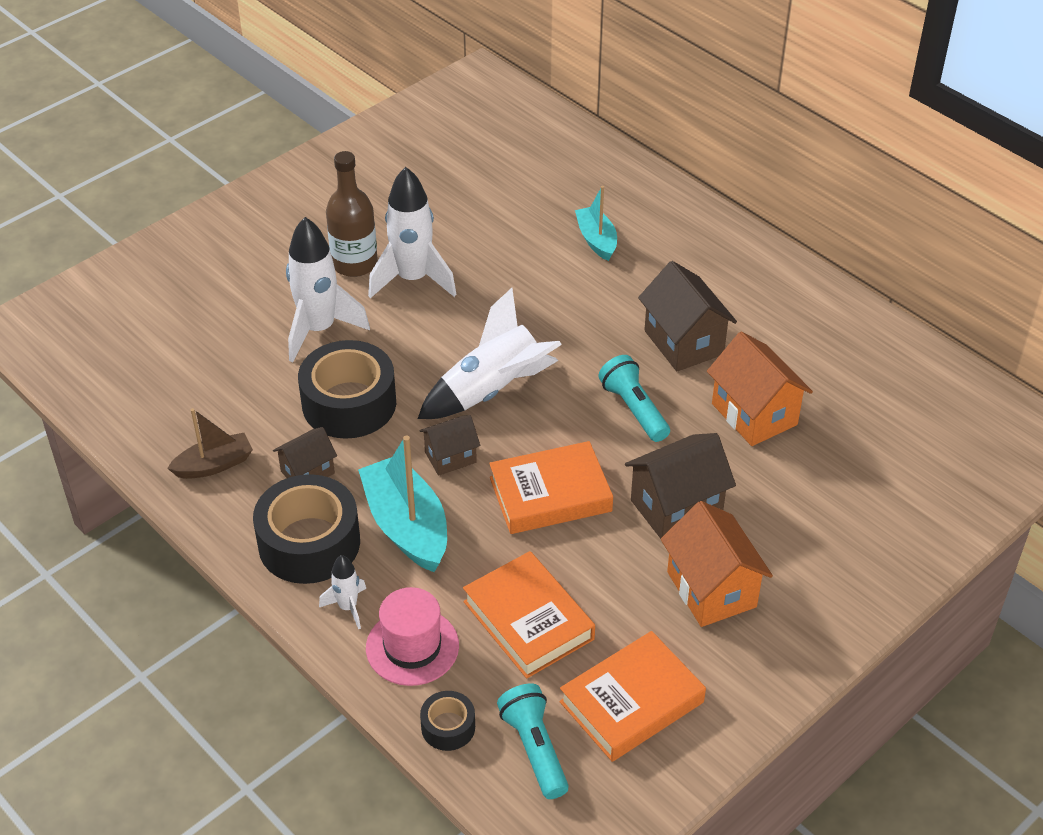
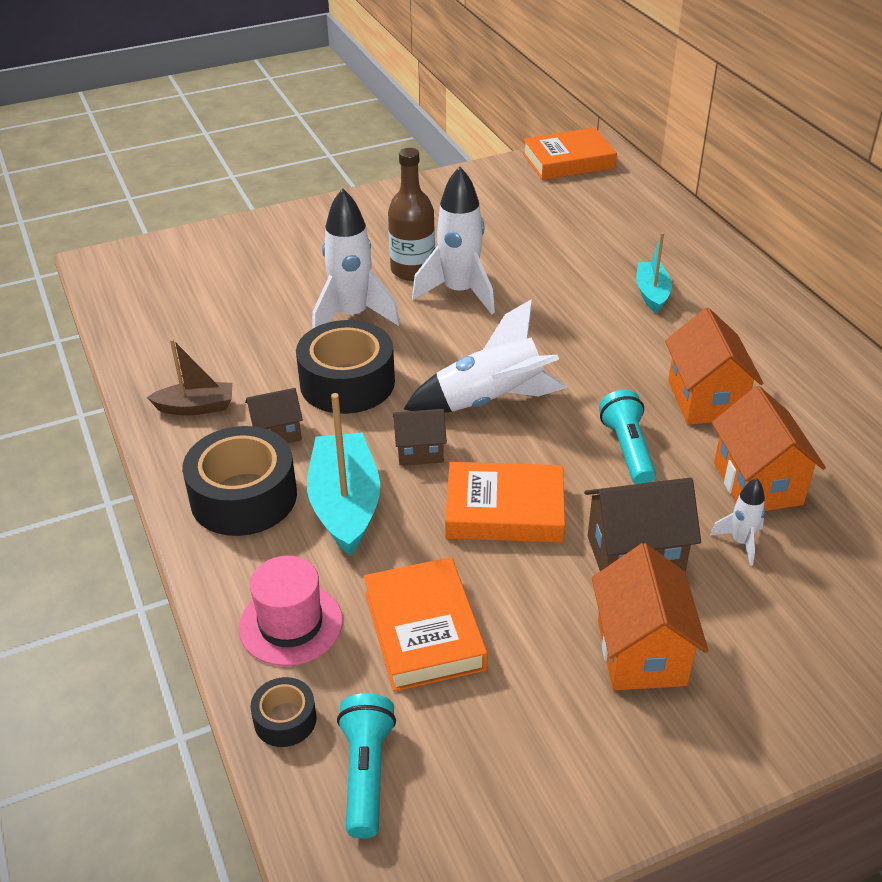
camera: 20 degrees right, 5 degrees down
(348, 607) = (247, 567): white rocket -> white rocket (740, 542)
(631, 702) = (498, 752): orange book -> orange book (568, 161)
(684, 342) = (705, 400): brown house -> orange house

